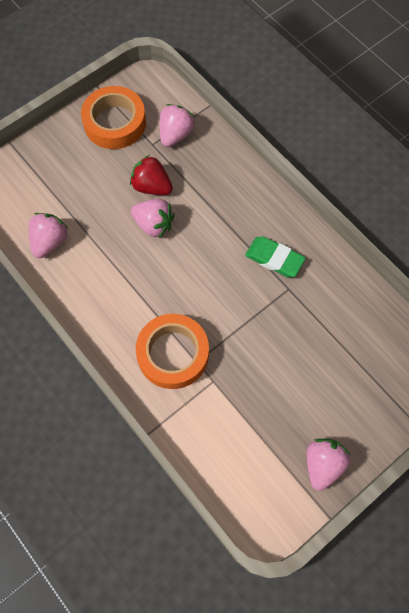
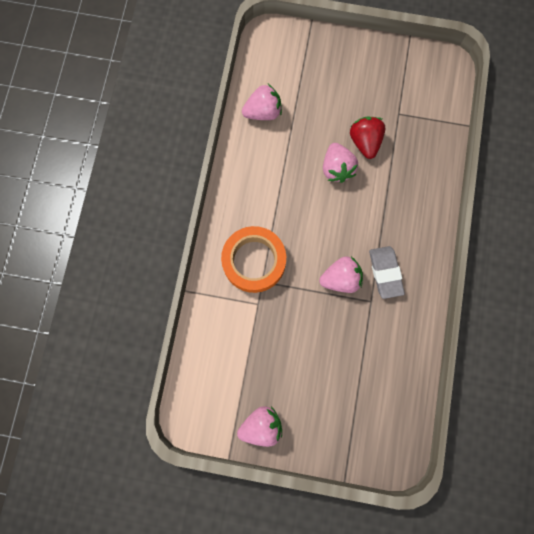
camera: 50 degrees right, 10 degrees up
(115, 123) = (391, 74): orange tape -> none
(175, 134) = (421, 123): pink strawberry -> pink strawberry (341, 278)
(274, 259) = (385, 273): green eraser -> grey eraser

